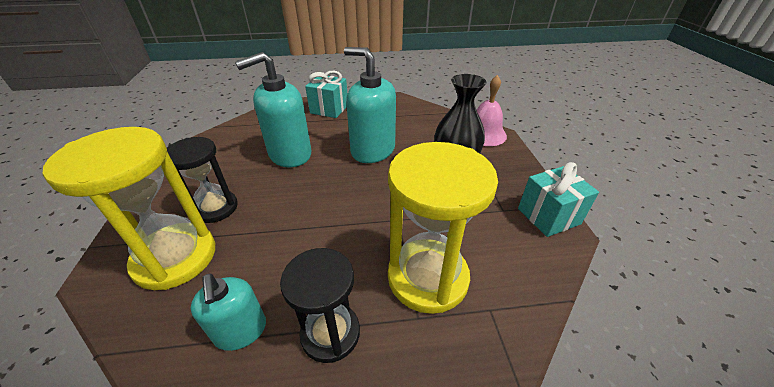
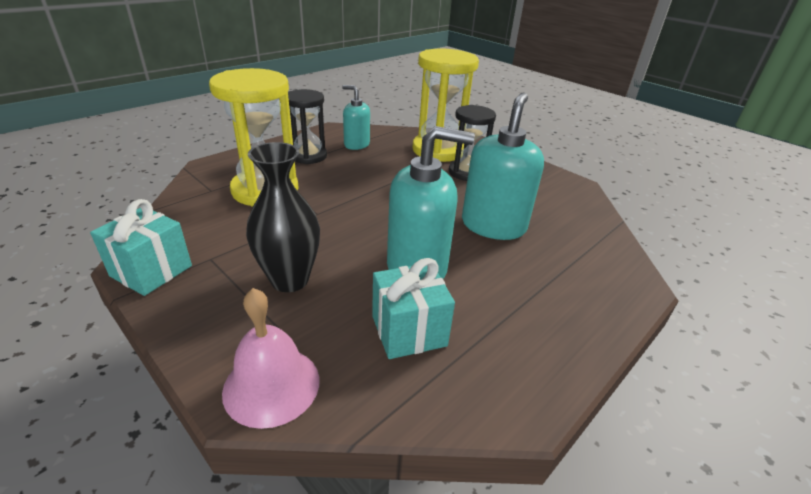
camera: 140 degrees right, 5 degrees down
(329, 109) = (573, 310): turquoise gift -> turquoise gift (409, 331)

